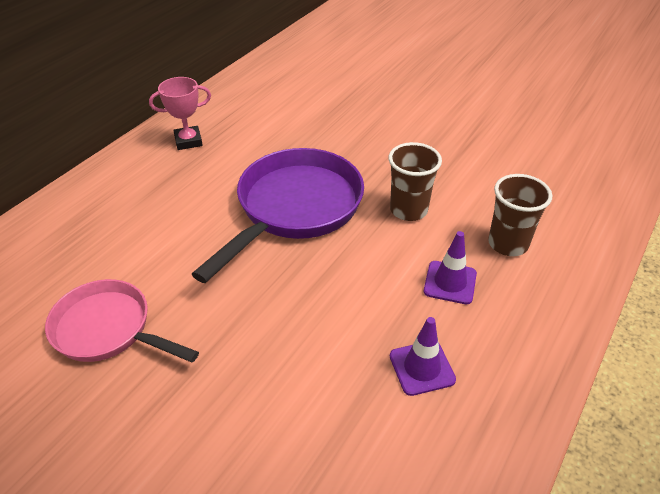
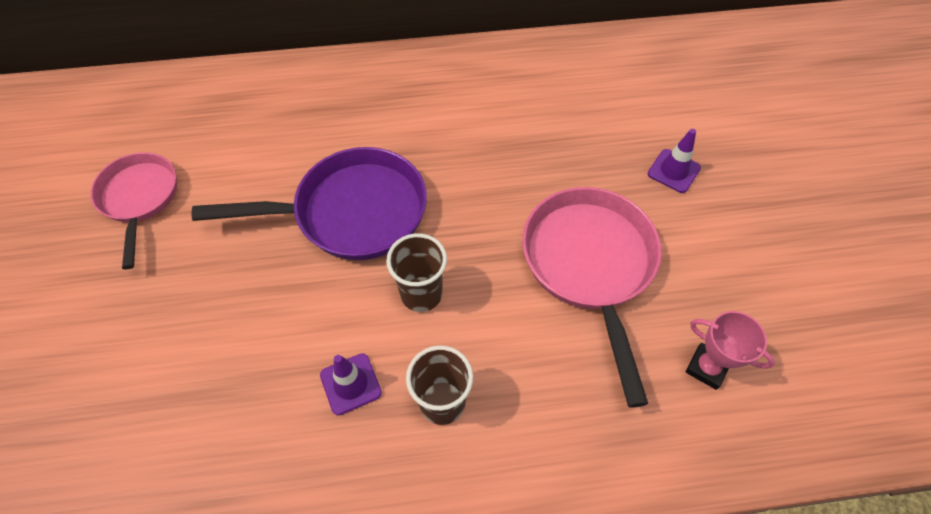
camera: 50 degrees right, 15 degrees up
(188, 141) = (372, 86): pink trophy -> pink trophy (706, 367)
(422, 368) = (235, 421): purple traffic cone -> purple traffic cone (673, 171)
(464, 131) = (590, 266): none -> pink pan

